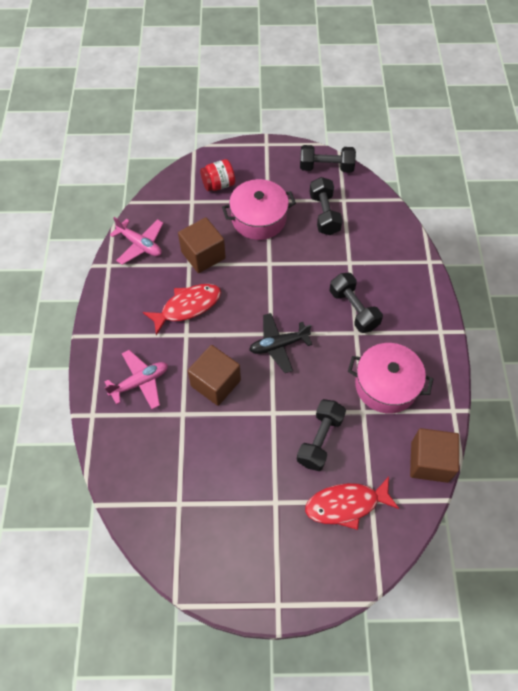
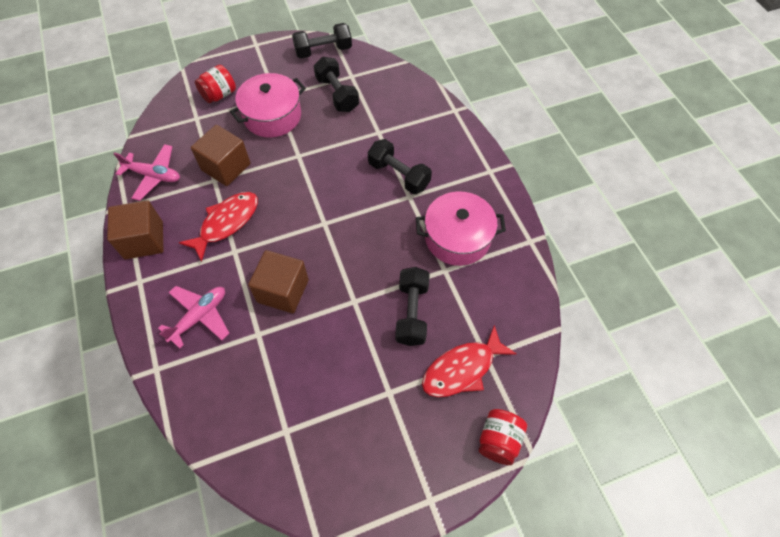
camera: 20 degrees left, 0 degrees up
(278, 345) = (336, 232): black plane -> none
(355, 577) = (498, 440): none -> red jar
(429, 462) = (527, 297): brown cube -> brown cube (144, 240)

